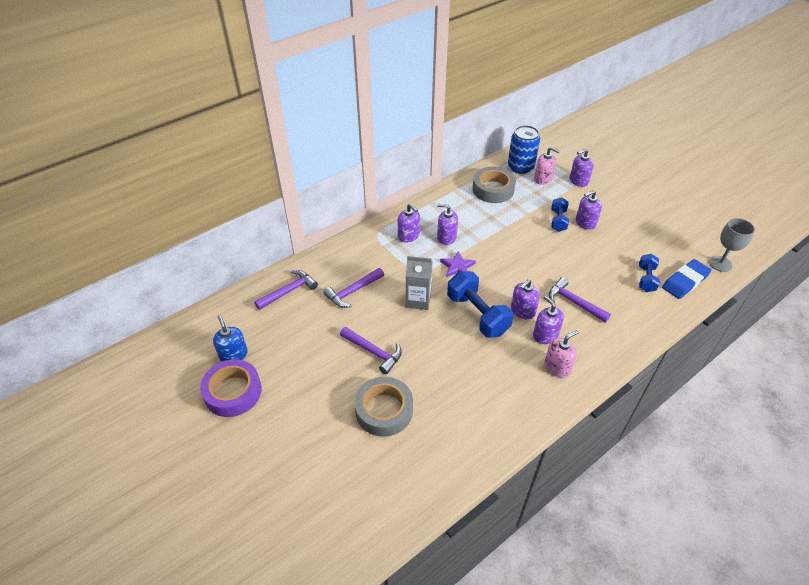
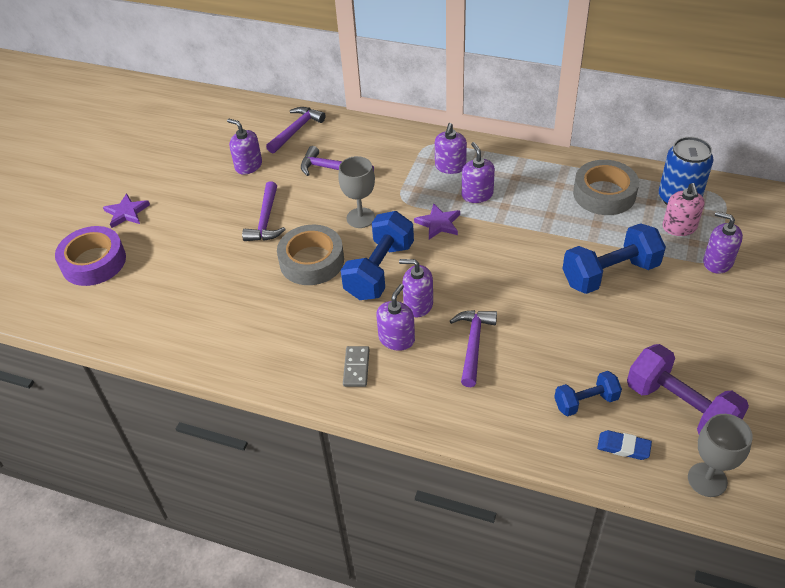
camera: 60 degrees right, 0 degrees up
(233, 354) = (196, 140): blue soap dispenser -> none
(233, 392) = (157, 161): purple tape -> purple tape (94, 262)
(279, 440) = (126, 213): none -> purple star
(289, 291) = (296, 130): purple hammer -> purple hammer turned 75 degrees counterclockwise
(384, 410) = (201, 261): grey tape -> grey tape (312, 261)
(418, 300) = (360, 218): grey carton -> grey goblet
(557, 367) = (356, 368): pink soap dispenser -> grey domino
(558, 221) = (610, 274): blue dumbbell -> blue dumbbell, size x1.74
(585, 222) = (635, 301): purple soap dispenser -> purple soap dispenser (248, 166)
(670, 248) = (680, 408): none -> purple dumbbell
(685, 281) = (623, 447): blue eraser -> blue eraser, size x0.60

